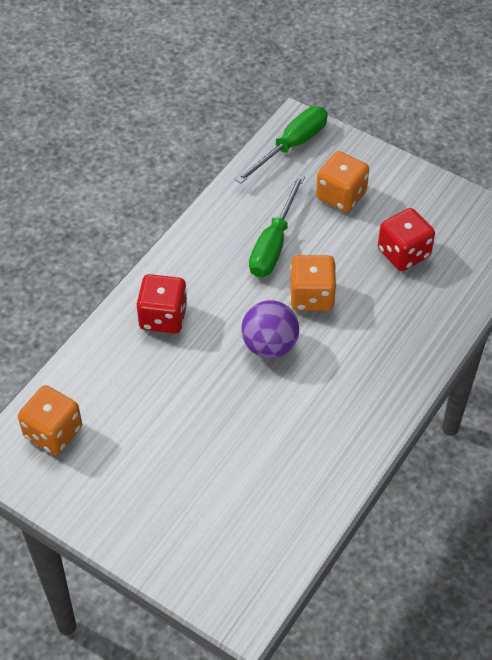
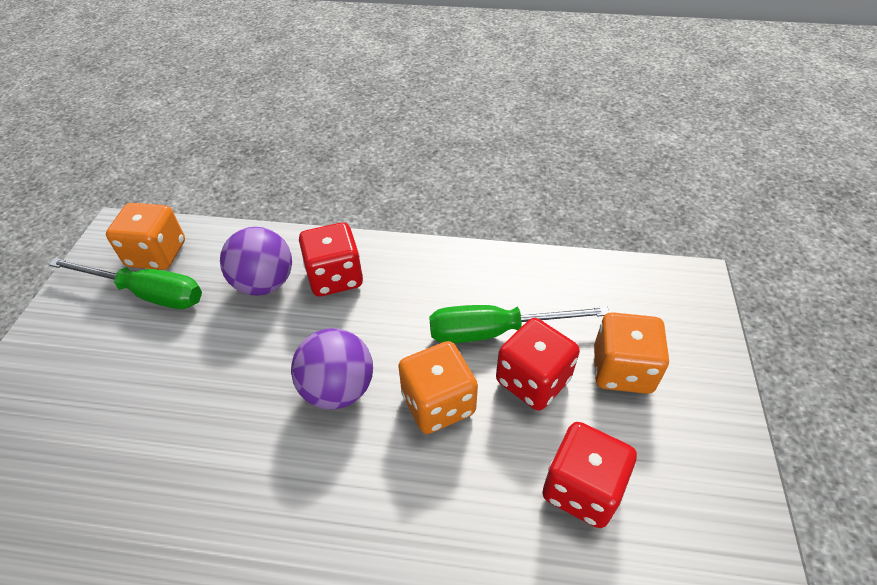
camera: 65 degrees right, 5 degrees down
(140, 364) = (264, 283): none -> purple ball
(291, 146) = (654, 290): green screwdriver -> green screwdriver (147, 293)
(323, 242) = (532, 380): none -> red dice

